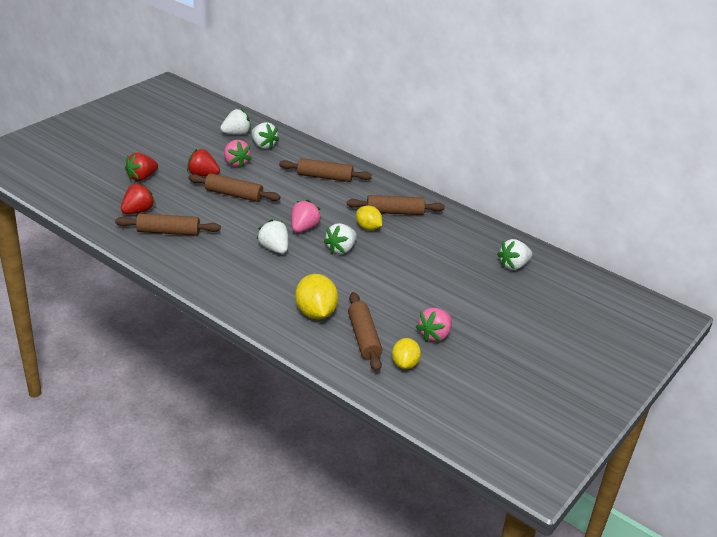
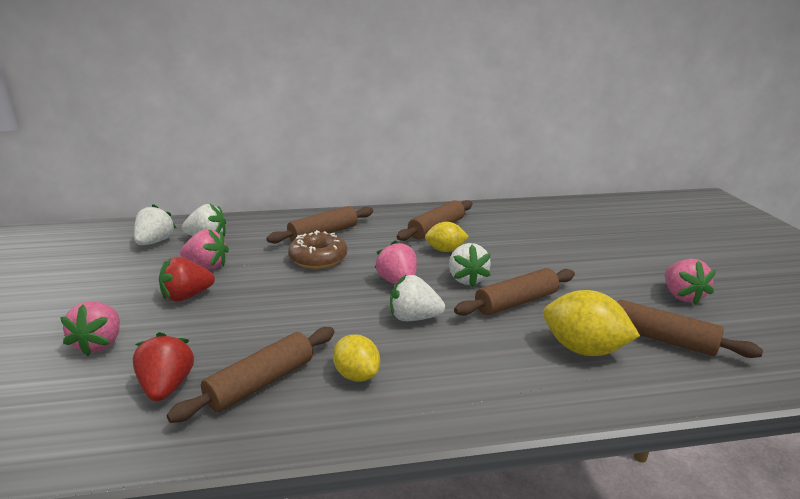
camera: 45 degrees left, 10 degrees down
(142, 177) = (100, 344): red strawberry -> pink strawberry
(234, 194) = (264, 295): brown rolling pin -> brown rolling pin (516, 302)
(293, 190) = (318, 258): none -> brown donut
(404, 364) = (733, 335): yellow lemon -> yellow lemon (356, 375)
(513, 265) = (586, 218): white strawberry -> none

